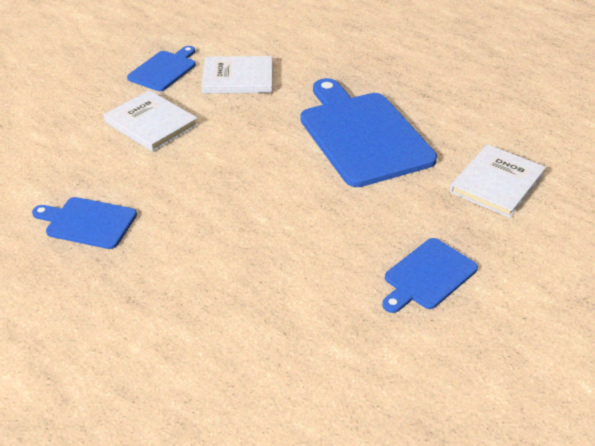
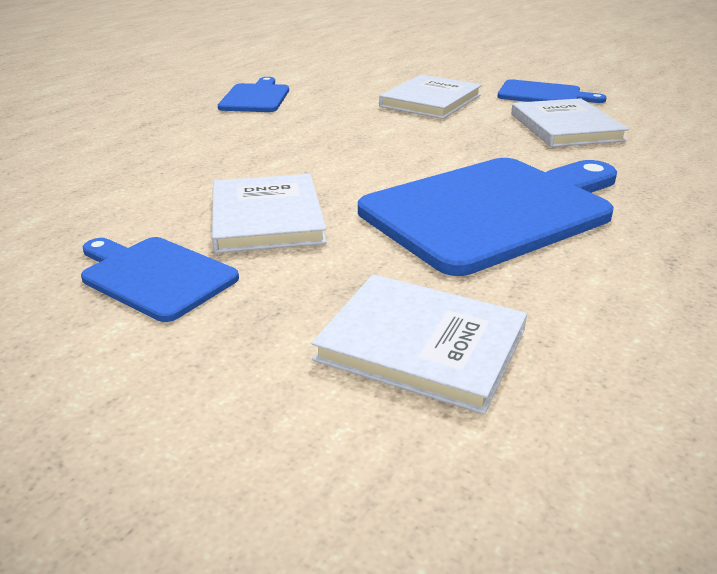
camera: 80 degrees right, 10 degrees down
(356, 226) = (267, 217): none -> white book

